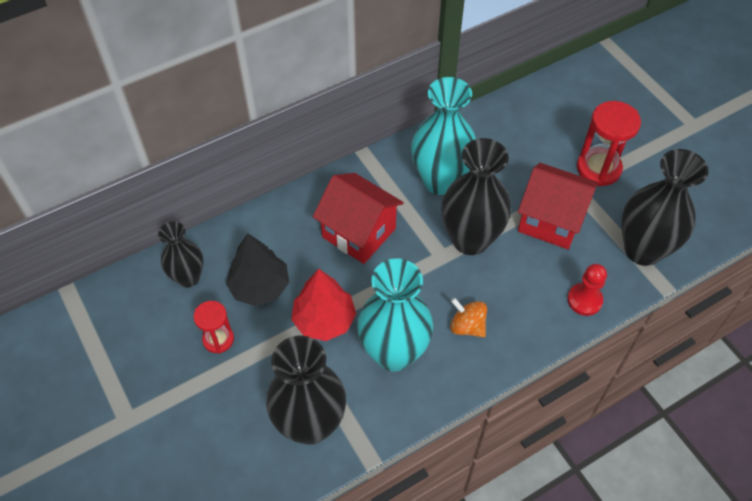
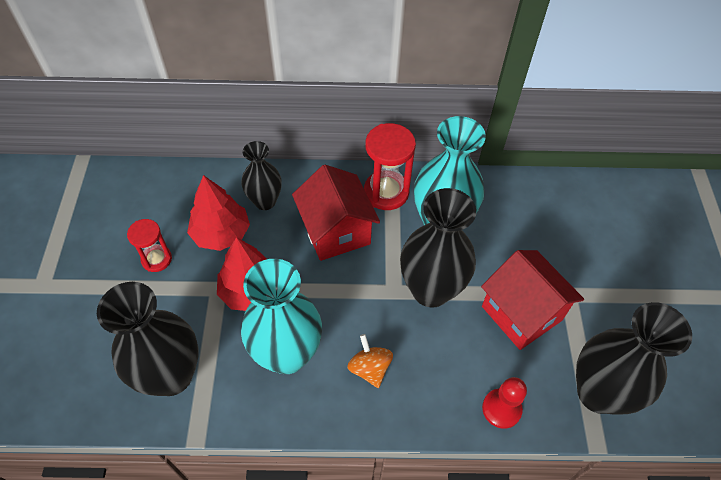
camera: 30 degrees right, 0 degrees up
(188, 277) = (173, 196): black vase -> black vase (265, 201)
(259, 286) = (221, 233): black tree -> red tree
(598, 168) = (606, 288): red hourglass -> red hourglass (386, 192)

